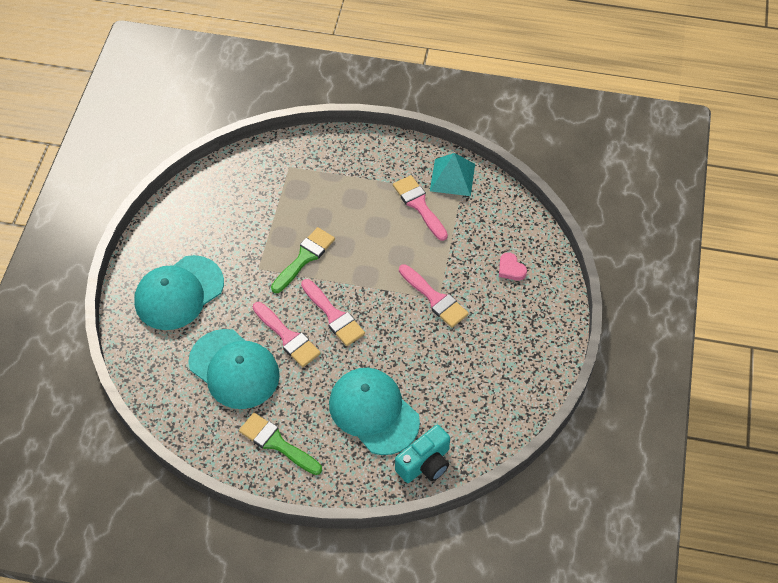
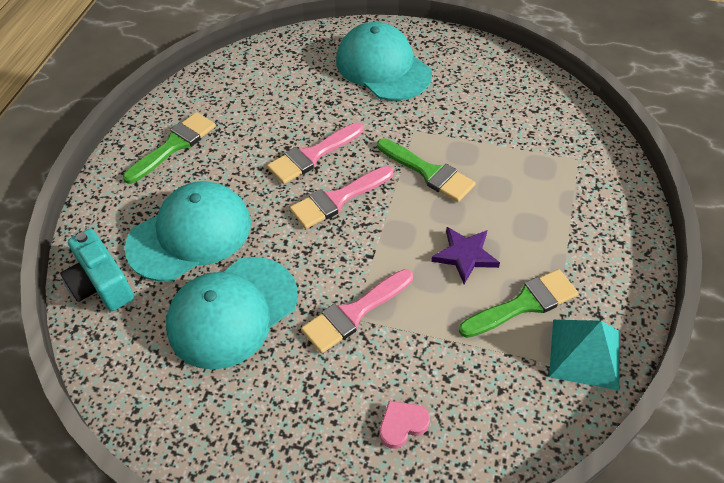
camera: 95 degrees right, 5 degrees down
(234, 369) = (277, 111): turquoise cap -> turquoise cap (232, 312)
(382, 236) = (465, 255): none -> purple star
(419, 205) = (524, 304): pink brush -> green brush

